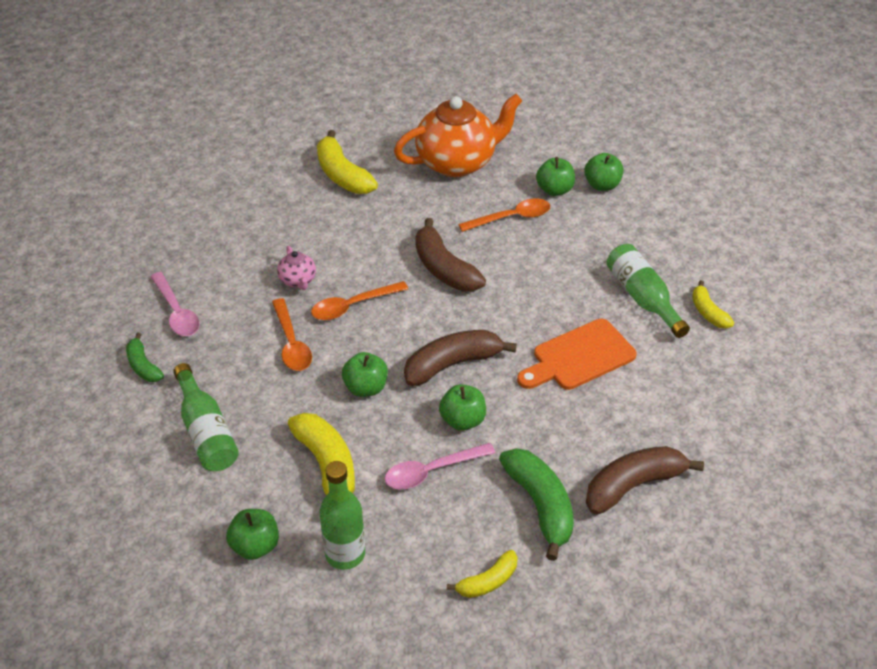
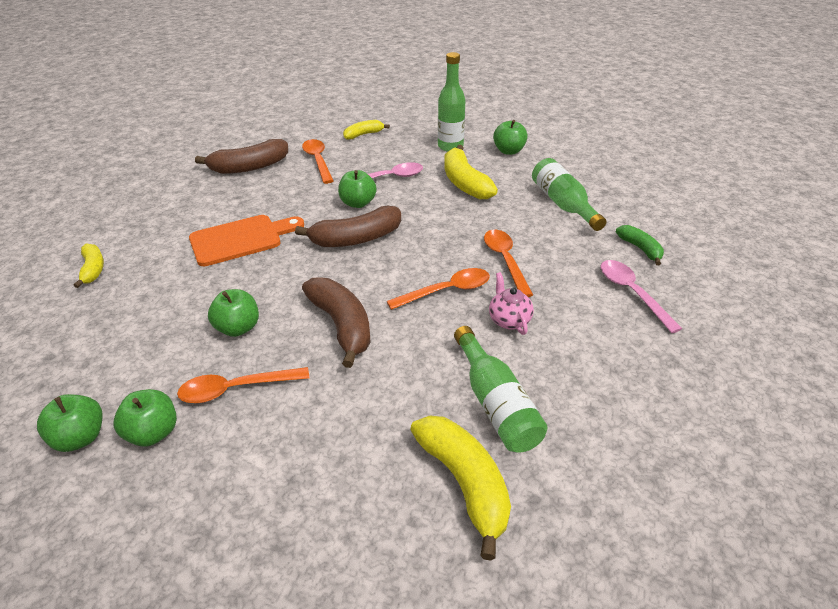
camera: 175 degrees left, 5 degrees down
(366, 388) = (435, 226): green apple -> green apple (238, 328)
(457, 162) = (276, 500): orange teapot -> none
(540, 505) = (318, 161): green banana -> orange spoon
(642, 298) = (145, 285): green bottle -> green bottle (496, 403)

